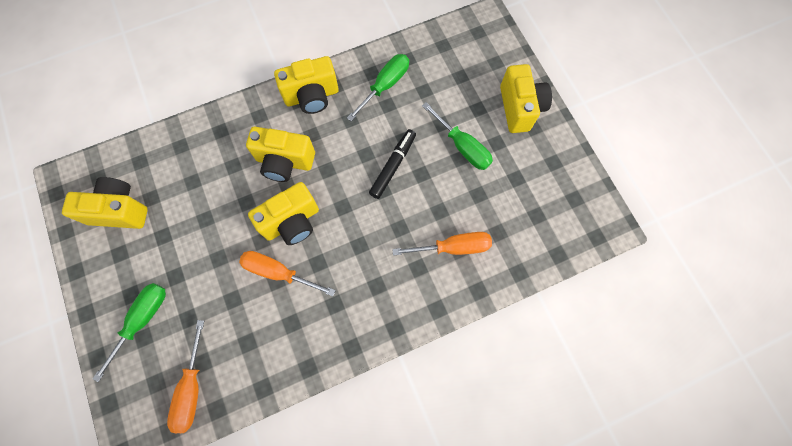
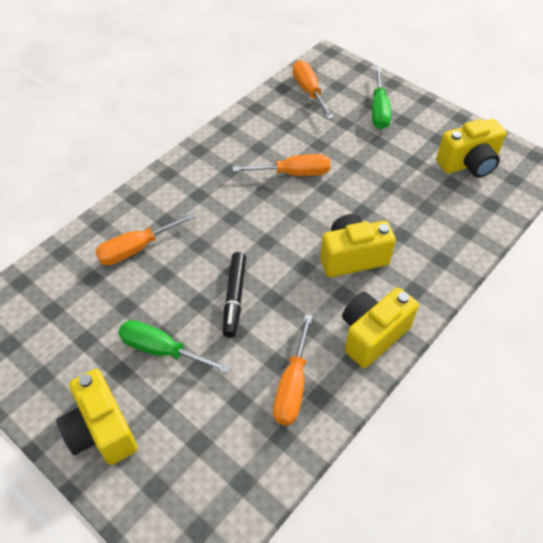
camera: 155 degrees right, 20 degrees down
(292, 222) = (308, 211): yellow camera -> none
(385, 86) = (292, 385): green screwdriver -> orange screwdriver

